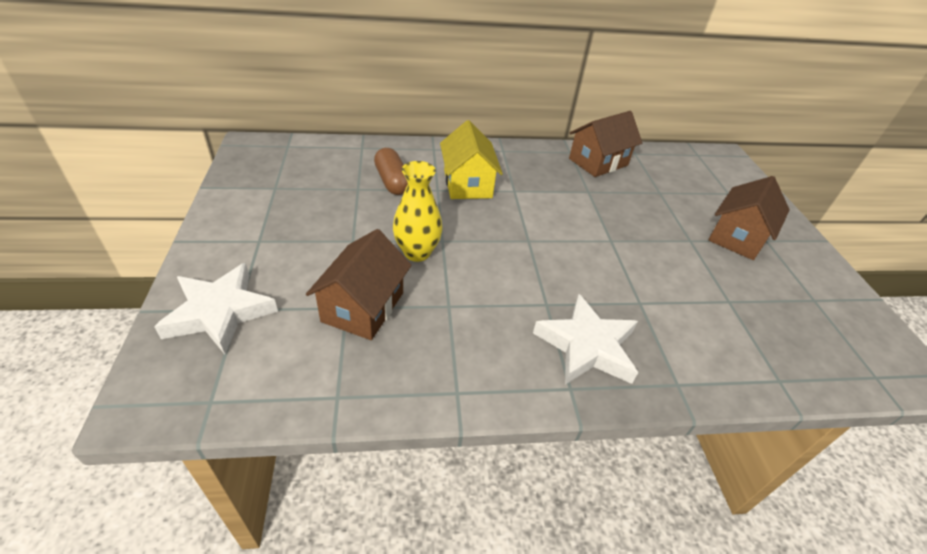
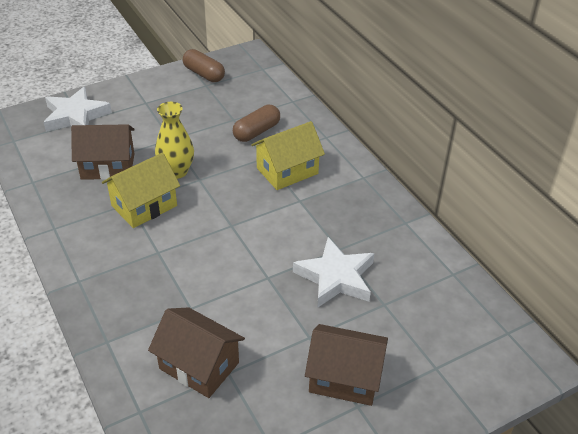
camera: 70 degrees right, 0 degrees up
(252, 183) = (204, 74): none -> brown capsule
(461, 294) = (144, 206): none -> yellow house
(586, 346) = (123, 282): white star -> white star (335, 277)
(598, 162) = (404, 247): brown house -> brown house (199, 365)

